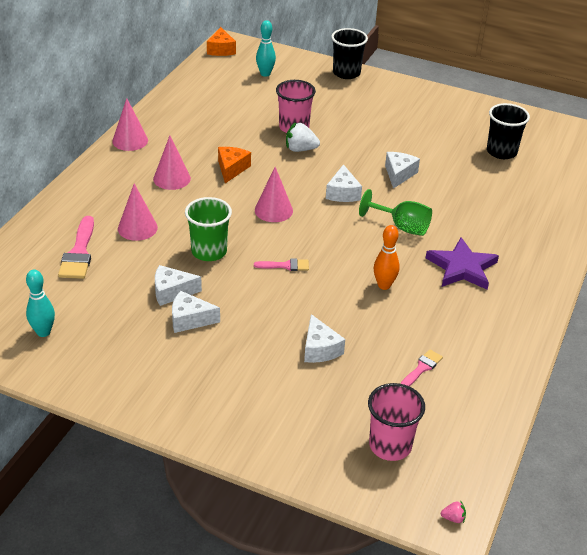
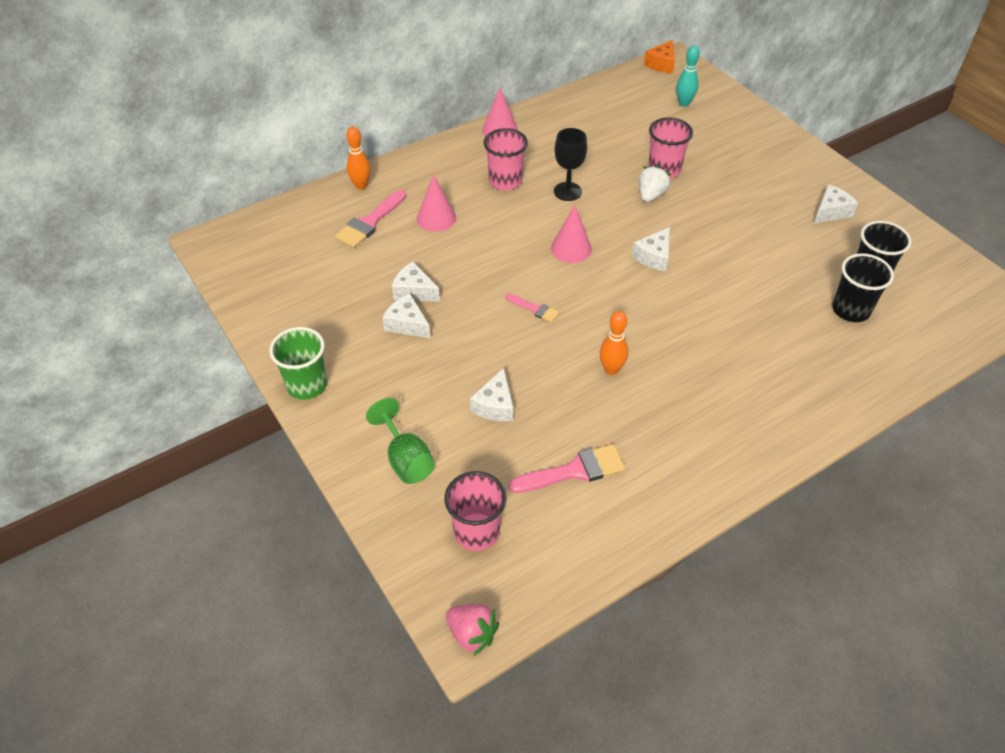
camera: 35 degrees right, 10 degrees up
(42, 226) = (361, 185): none -> orange bowling pin
(43, 332) = (284, 283): turquoise bowling pin -> none
(172, 178) = (505, 181): pink cone -> pink cup
(209, 251) = (478, 266): green cup -> green cup (307, 385)
(231, 169) = (567, 191): orange cheese -> black goblet
(300, 149) = (651, 195): white strawberry -> white strawberry turned 75 degrees clockwise
(346, 73) = (770, 129): black cup -> black cup (851, 310)
(399, 174) = (730, 259): white cheese -> white cheese (831, 212)
(401, 227) = (683, 316): green goblet -> green goblet (406, 459)
(421, 368) = (573, 471): pink brush -> pink brush, size x1.75
(453, 518) = (472, 634): pink strawberry -> pink strawberry, size x2.04
(462, 268) = (708, 386): purple star -> none

